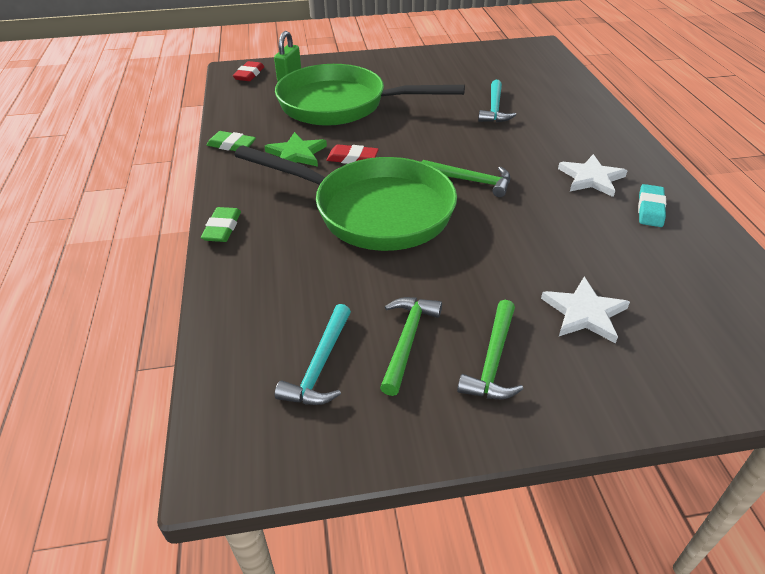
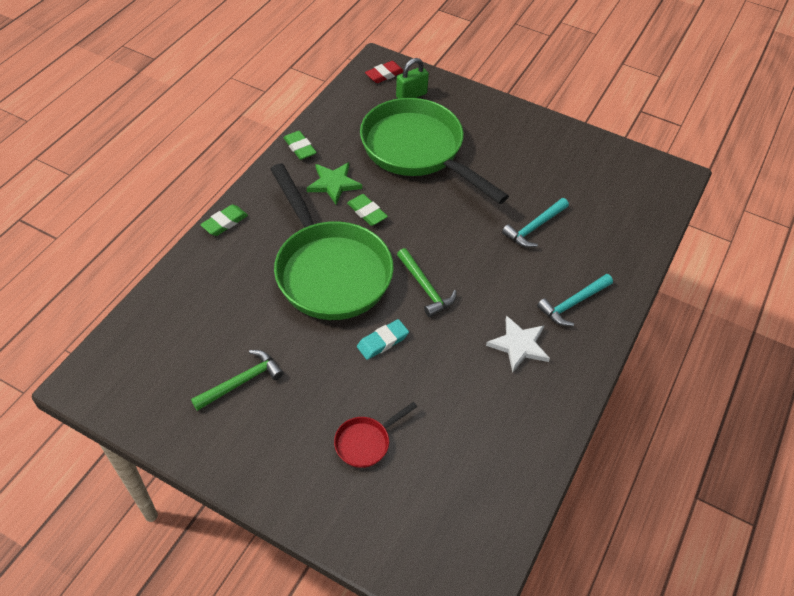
camera: 35 degrees right, 10 degrees up
(320, 366) = (180, 363): turquoise hammer -> turquoise hammer (573, 303)
(352, 158) = (367, 212): red eraser -> green eraser
(493, 360) = (272, 430): green hammer -> none
(584, 313) = (366, 442): white star -> red pan
(650, 209) = (525, 402): turquoise eraser -> turquoise eraser (382, 341)

